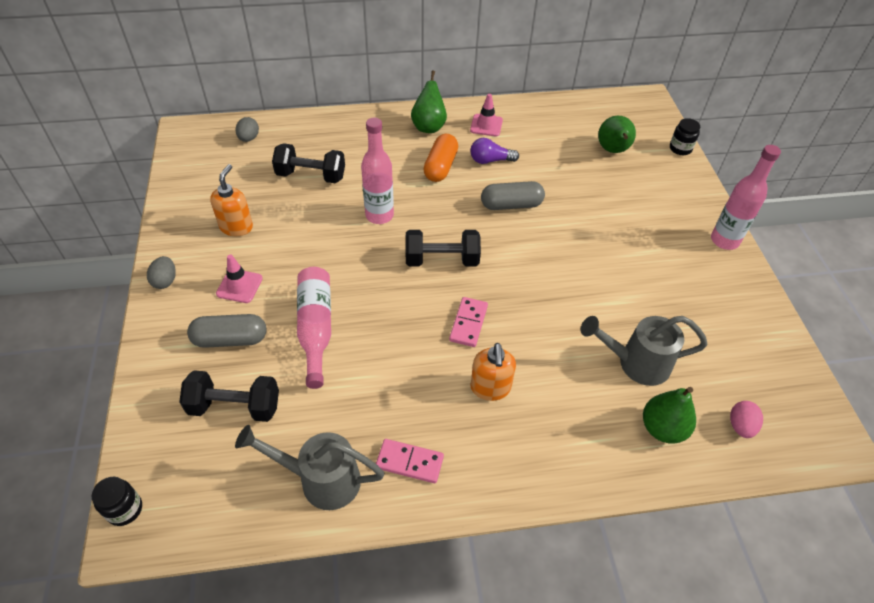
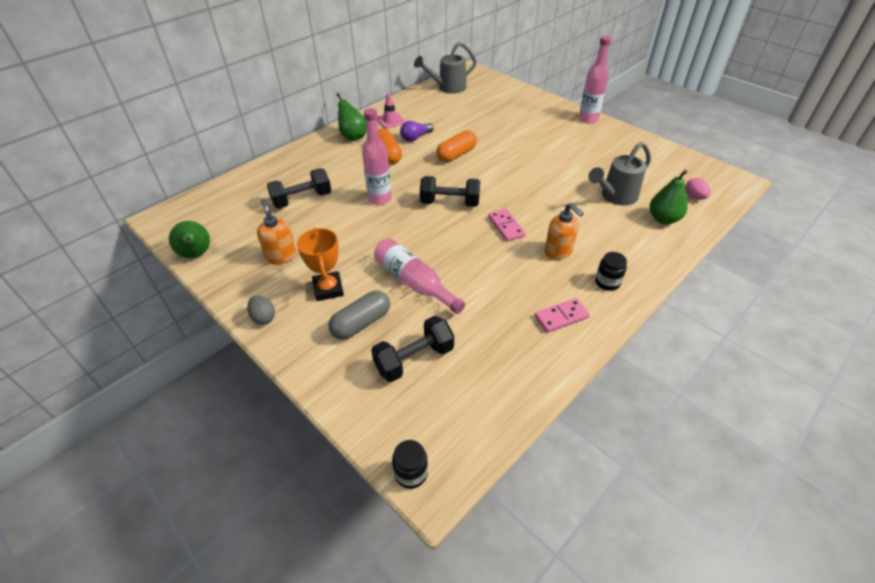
camera: 35 degrees left, 5 degrees down
(239, 286) = (328, 289): pink traffic cone -> orange trophy
(249, 138) = (224, 199): grey egg -> none
(321, 479) = (522, 361): grey watering can -> grey watering can (448, 88)
(442, 260) = (450, 203): black dumbbell -> black dumbbell turned 45 degrees clockwise
(511, 205) = (456, 155): grey capsule -> orange capsule
(613, 150) = (481, 102): green pear -> green pear (196, 255)
(680, 149) = (515, 86): black jar -> black jar (607, 282)

